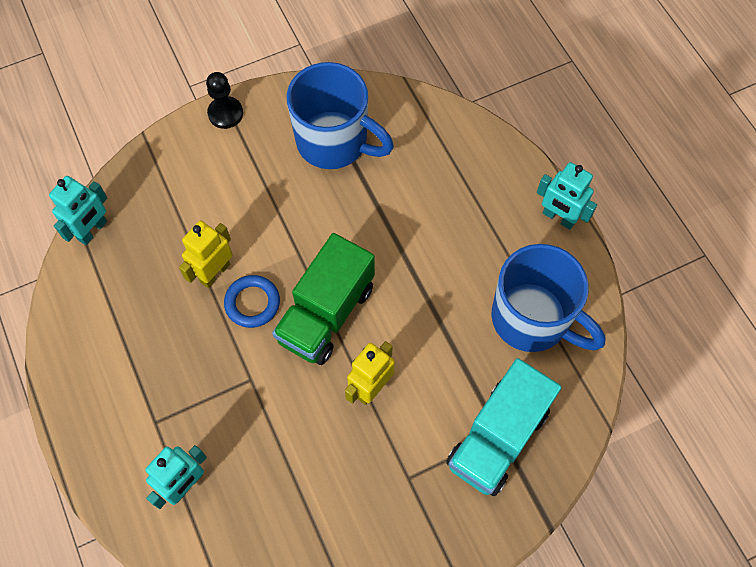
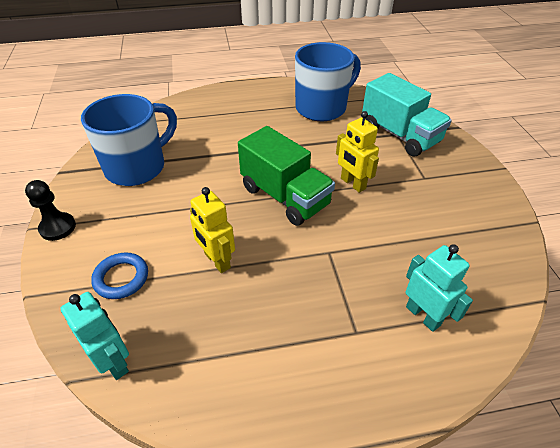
camera: 75 degrees left, 20 degrees down
(252, 303) = (258, 239): blue ring -> blue ring (121, 278)
(558, 218) = (258, 86): turquoise robot -> none

